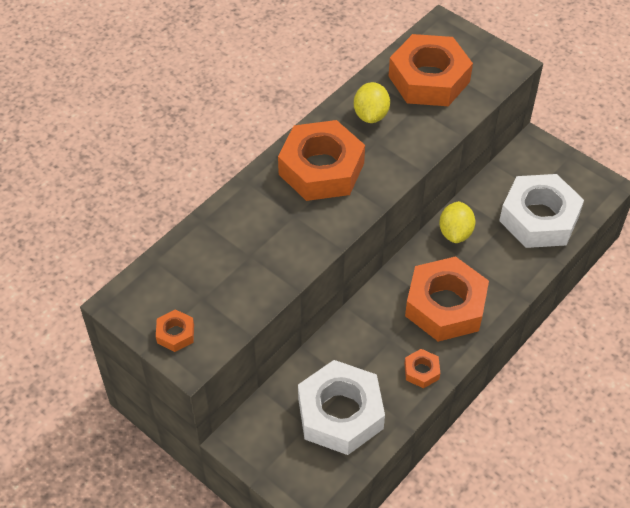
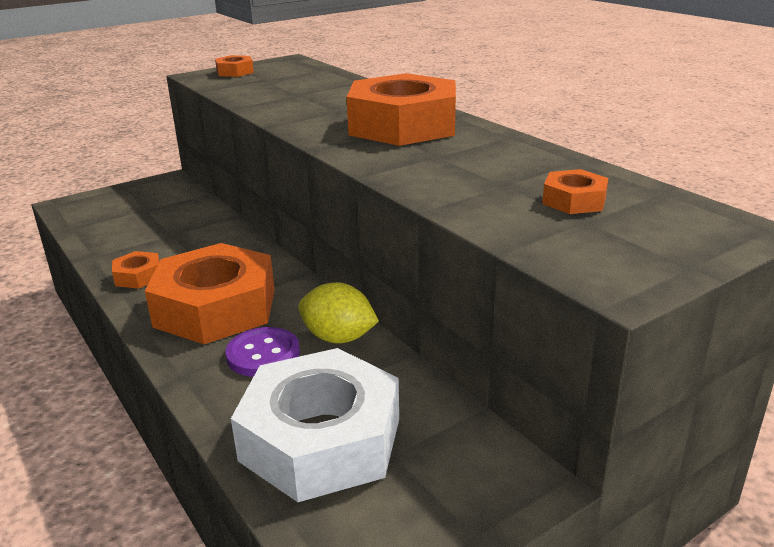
camera: 105 degrees right, 25 degrees down
(340, 413) = (140, 225): white nut -> none
(371, 115) = (494, 156): yellow lemon -> none
(429, 79) = (574, 200): orange nut -> orange nut, size x0.43
(484, 263) = (263, 354): none -> purple button

